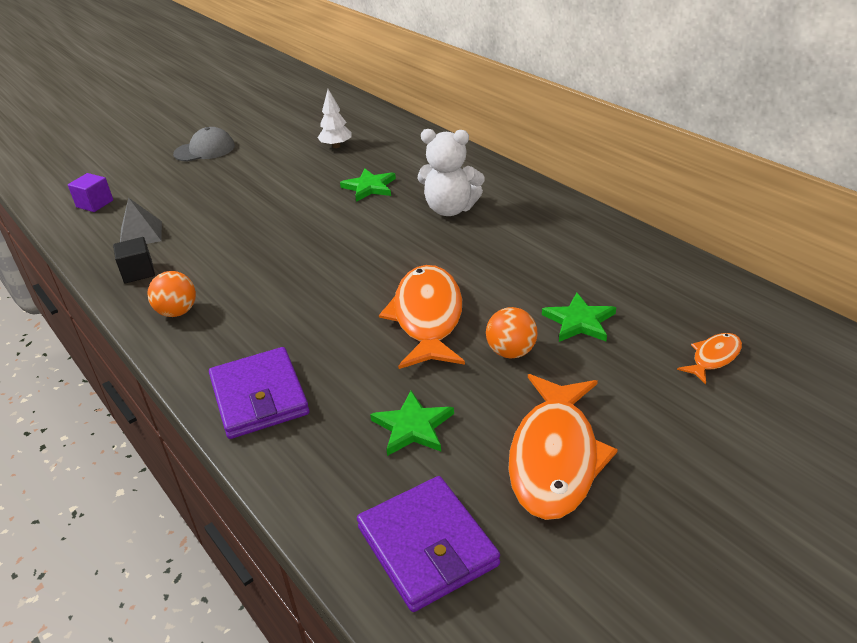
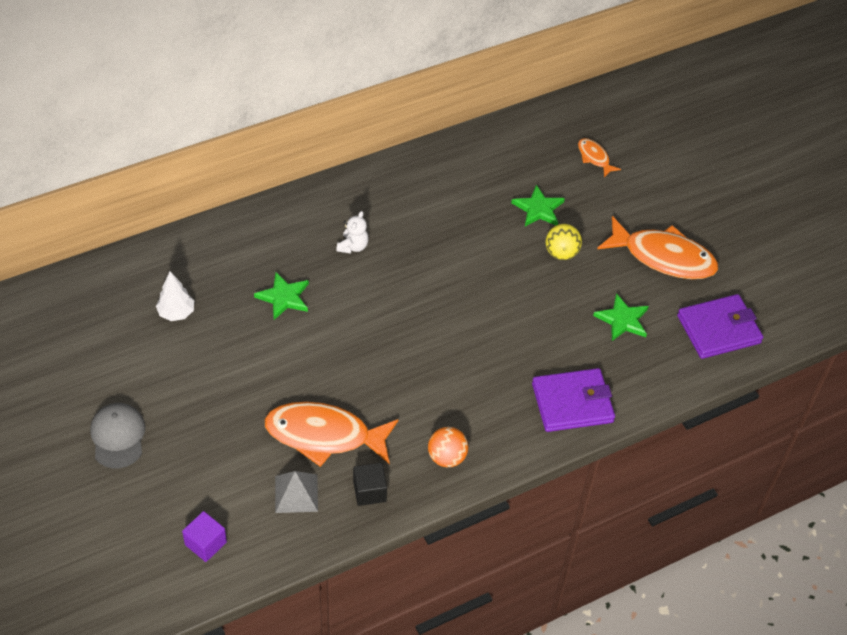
camera: 85 degrees left, 15 degrees up
(427, 318) = (508, 291): orange fish -> orange fish (324, 435)
(450, 209) = (353, 246): white teddy bear -> white teddy bear, size x0.56
(511, 352) = (561, 253): orange ball -> yellow ball

